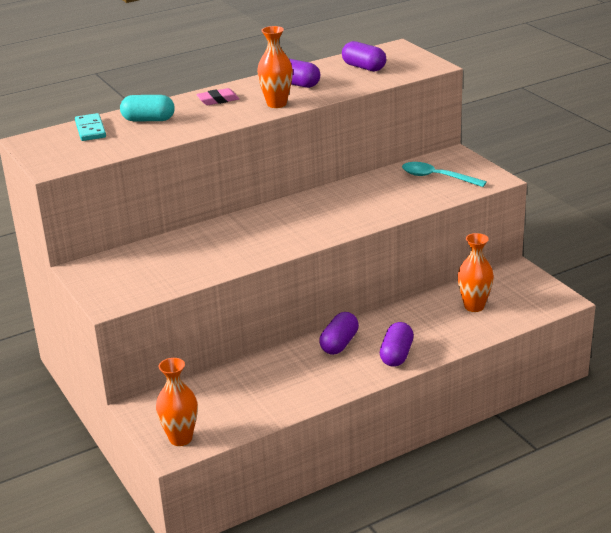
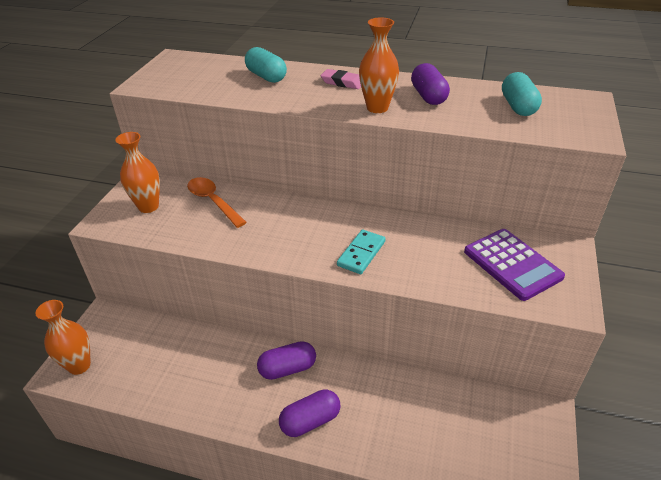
camera: 45 degrees right, 10 degrees up
(90, 130) = (220, 66): turquoise domino -> turquoise domino (361, 253)
(177, 248) = (213, 202): none -> orange spoon
(364, 67) = (518, 106): purple capsule -> turquoise capsule
(437, 177) = (512, 264): turquoise spoon -> purple calculator
(474, 306) = (446, 424): orange vase -> orange vase (148, 207)

